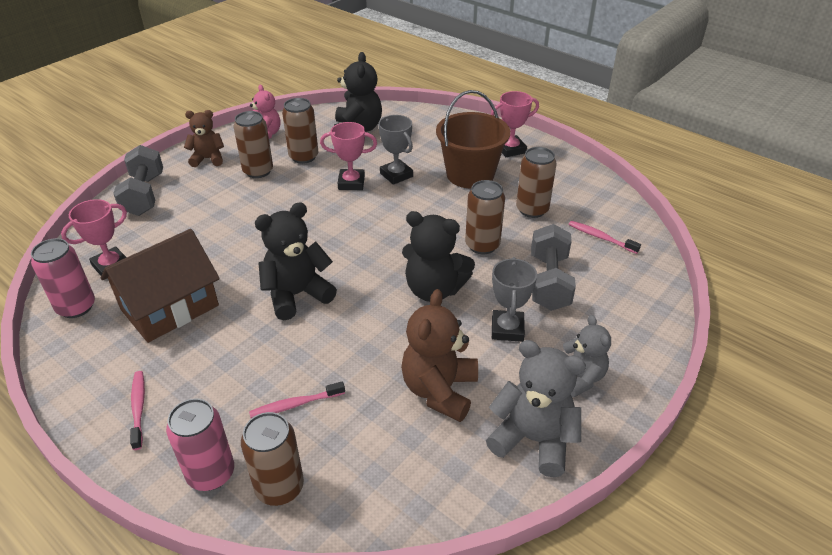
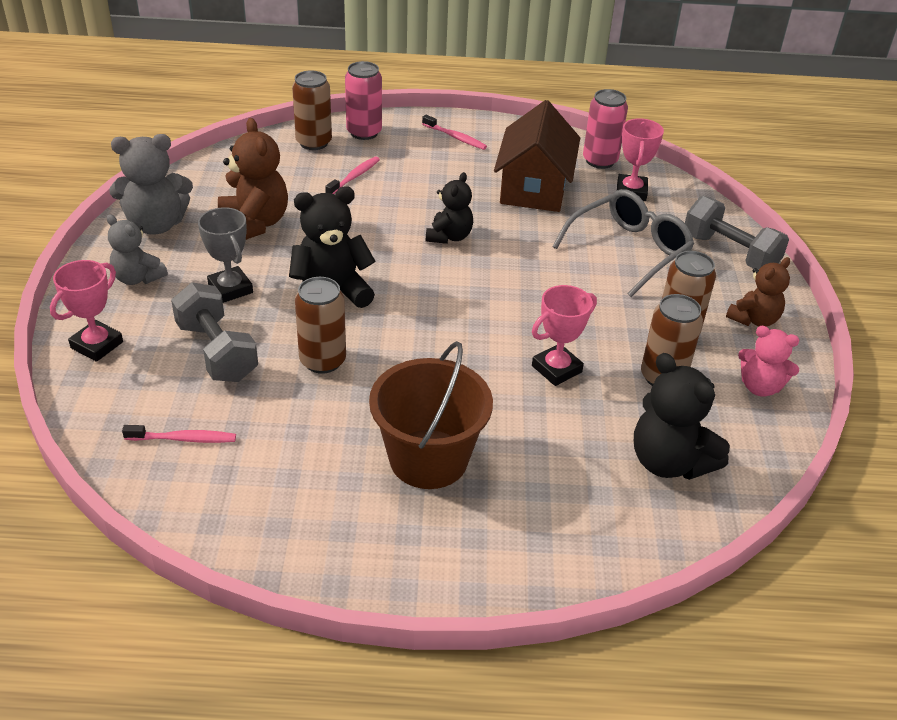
camera: 140 degrees right, 0 degrees up
(197, 225) = (629, 250): none -> grey glasses
(297, 295) = (449, 236): black teddy bear -> black teddy bear, size x0.65
(396, 175) = (520, 408): grey trophy -> none
(510, 149) = (414, 545): pink trophy -> pink trophy (97, 345)
(532, 210) = (299, 440): brown can -> none

